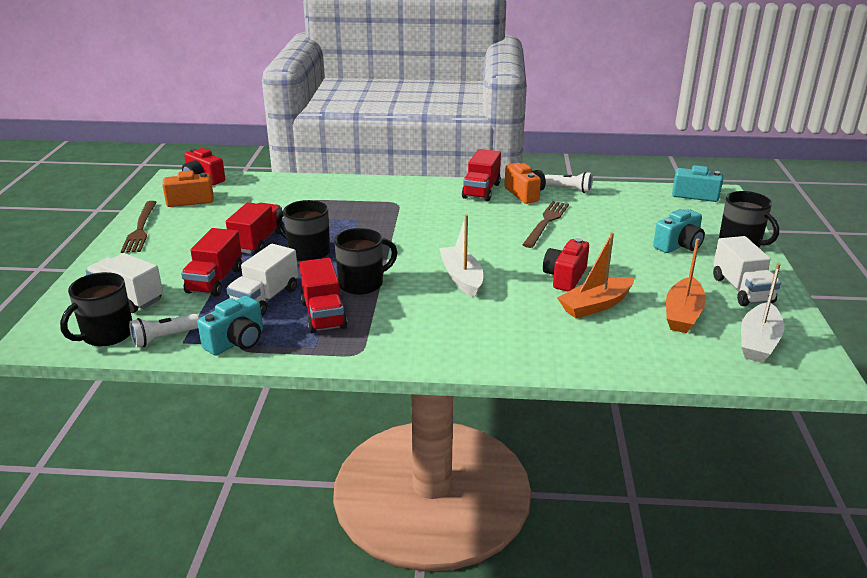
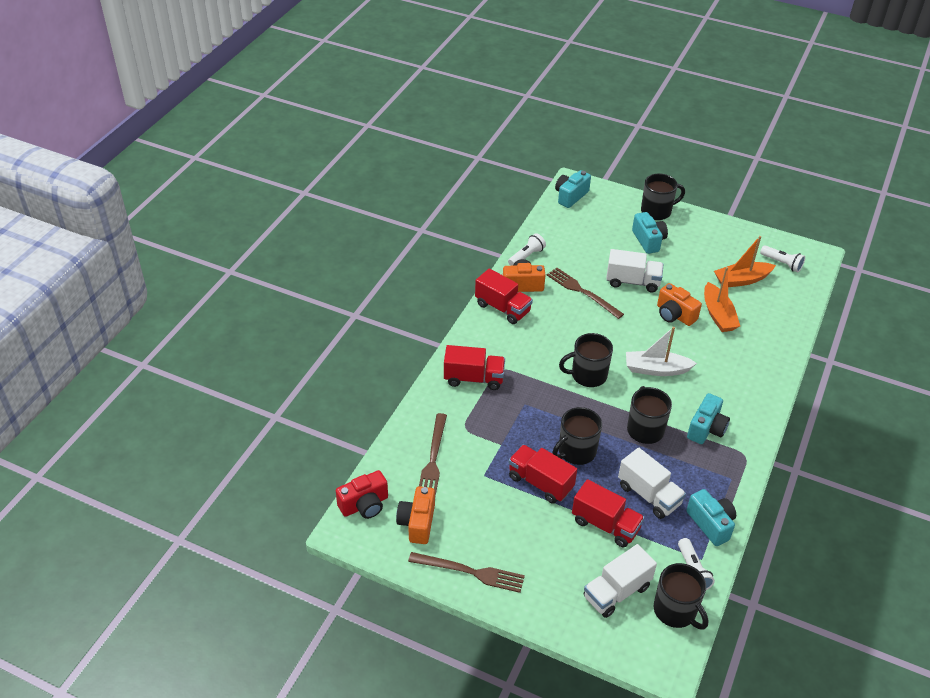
camera: 70 degrees left, 15 degrees up
(265, 194) = (433, 459): none -> brown fork
(323, 315) = (686, 463): red truck -> red truck (474, 378)
(387, 321) = (706, 429): none -> turquoise camera
(421, 243) = (587, 375): none -> black mug
(565, 277) = (674, 315): red camera -> orange camera
(683, 314) = (741, 280): orange boat -> orange boat turned 120 degrees clockwise
(741, 290) = (719, 241): white truck -> white truck (632, 282)
(758, 342) = (782, 263): white boat -> white flashlight

